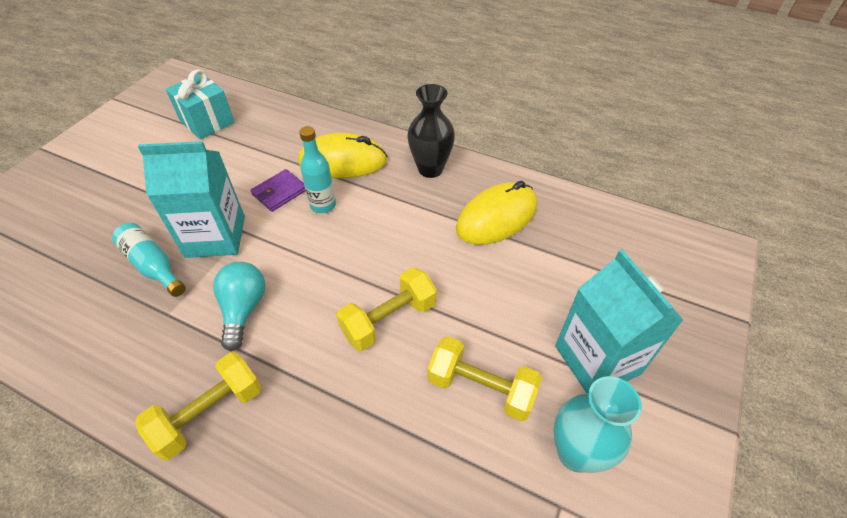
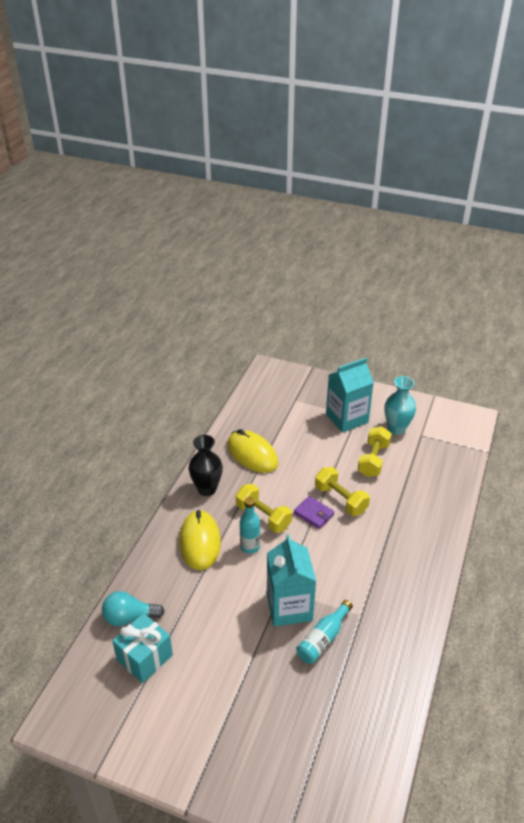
camera: 95 degrees left, 10 degrees down
(209, 413) = (419, 571): yellow dumbbell -> yellow dumbbell (263, 516)
(243, 309) = (349, 572): turquoise light bulb -> turquoise light bulb (129, 617)
(280, 192) = (238, 576): purple wallet -> purple wallet (314, 514)

